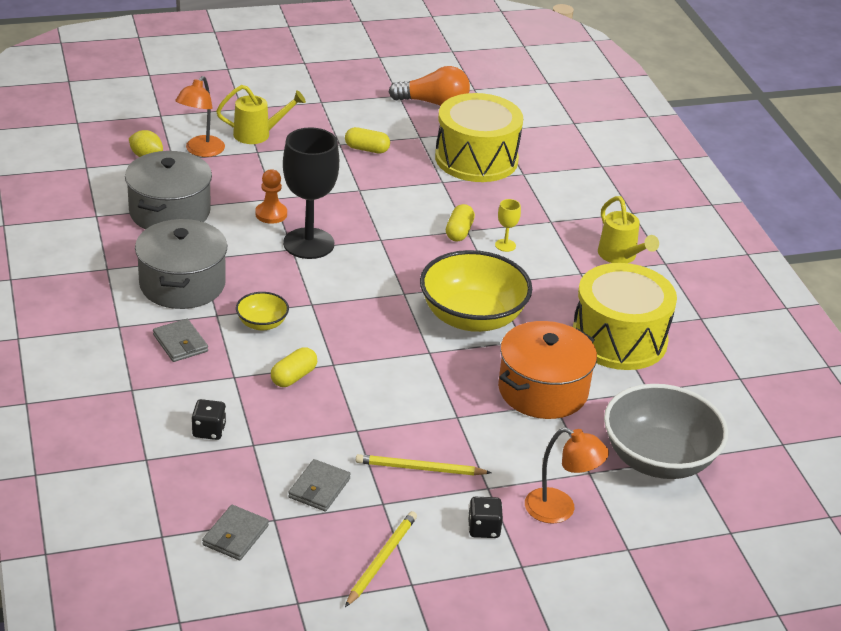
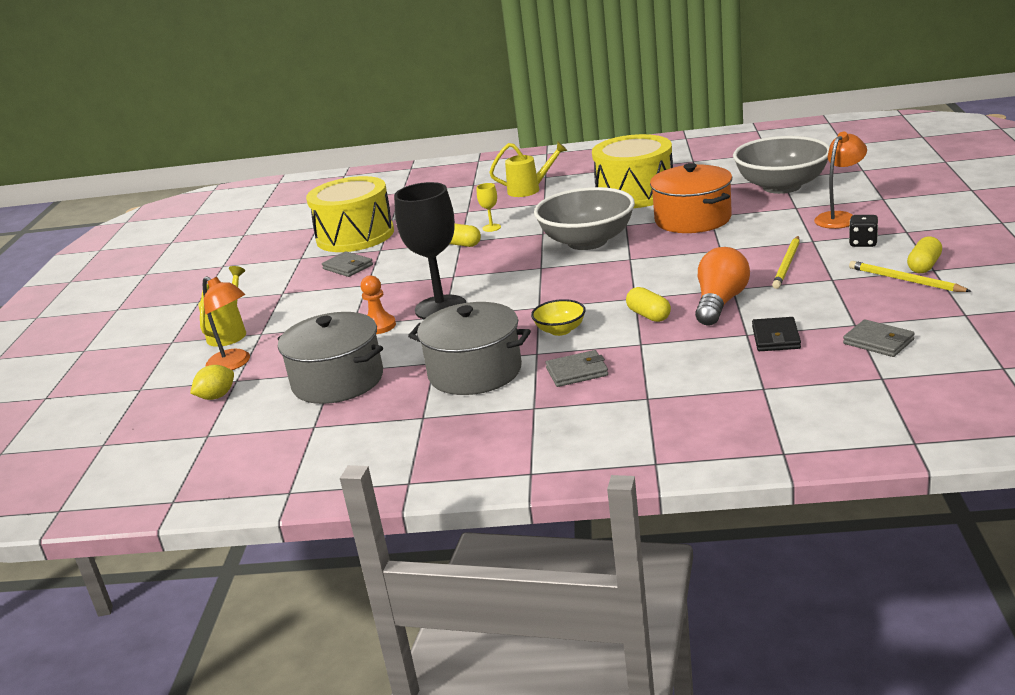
camera: 65 degrees left, 10 degrees down
(209, 431) = (723, 355): black dice -> none
(245, 464) = (776, 338): none -> black wallet
(319, 488) = (811, 305): grey wallet -> grey wallet (348, 267)
(367, 149) = (302, 280): yellow capsule -> yellow capsule (924, 266)
(433, 103) = (251, 251): orange light bulb -> orange light bulb (720, 303)
(472, 317) = (587, 242): yellow bowl -> grey bowl

